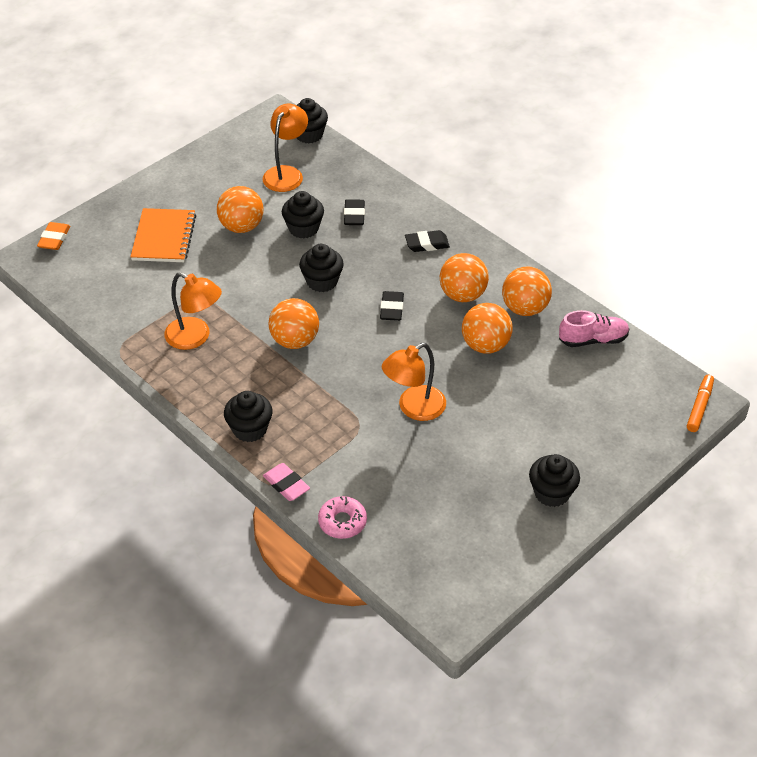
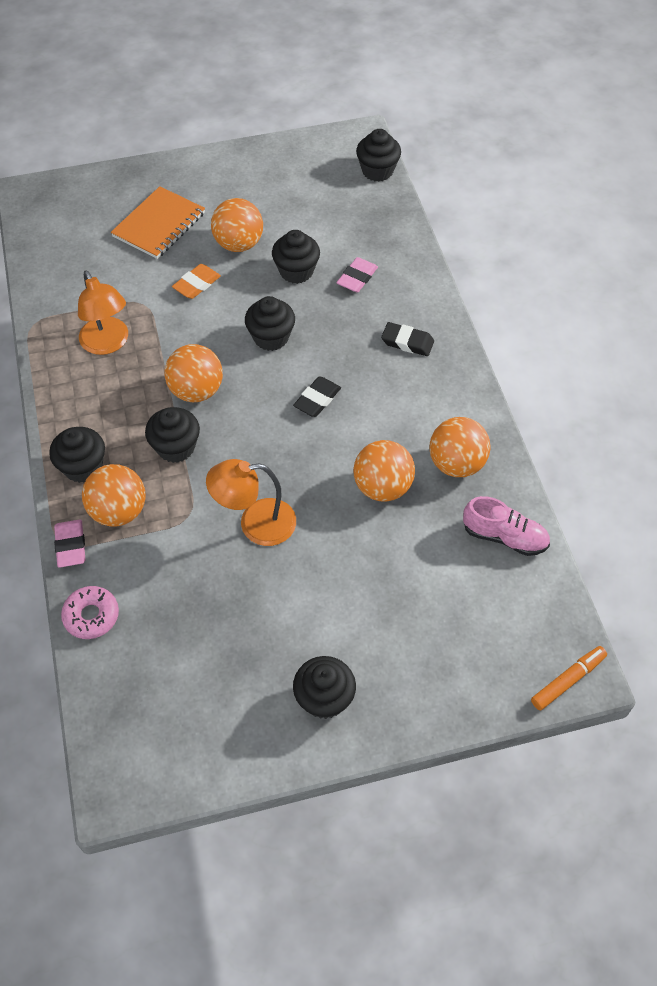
camera: 30 degrees right, 10 degrees up
(54, 239) = (63, 185): orange eraser -> orange eraser (197, 284)
(286, 173) = (324, 204): orange lamp -> none
(311, 385) = (176, 447): none -> black cupcake
(354, 215) = (357, 278): black eraser -> pink eraser
(462, 295) = (401, 417): orange ball -> orange ball (119, 511)

